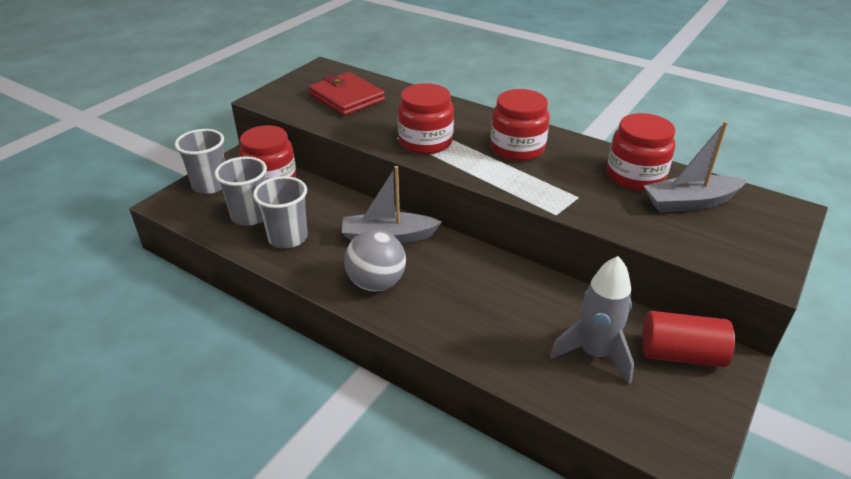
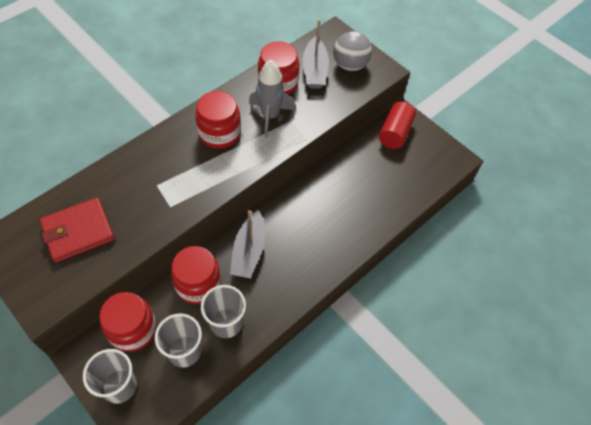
camera: 80 degrees left, 20 degrees up
(376, 283) = (298, 269): grey ball -> grey ball (350, 65)
(425, 142) = (186, 188): red jar -> red jar (198, 284)
(594, 353) = (386, 170): grey rocket -> grey rocket (270, 116)

